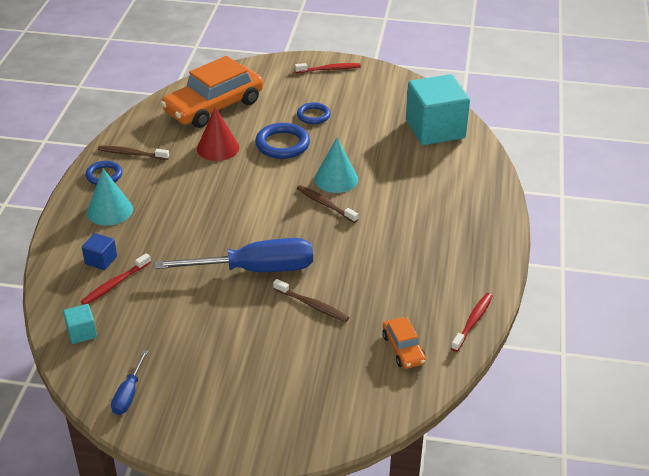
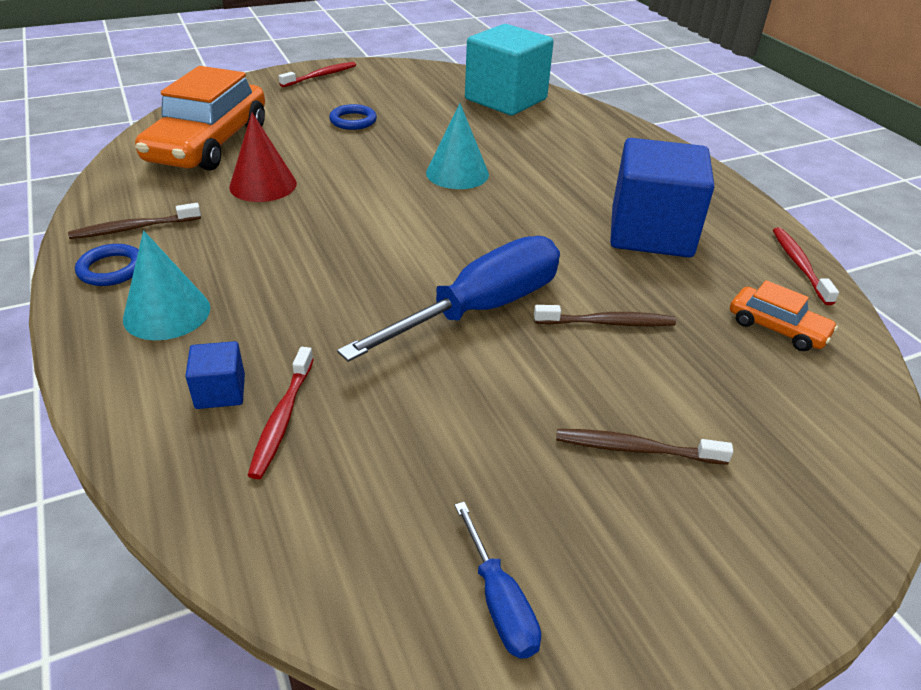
camera: 35 degrees left, 0 degrees up
(82, 333) = (299, 531): turquoise cube -> none
(282, 144) = (348, 158): blue ring -> none
(325, 204) = (477, 203): brown toothbrush -> brown toothbrush (636, 449)
(407, 264) = (651, 232): none -> blue cube

